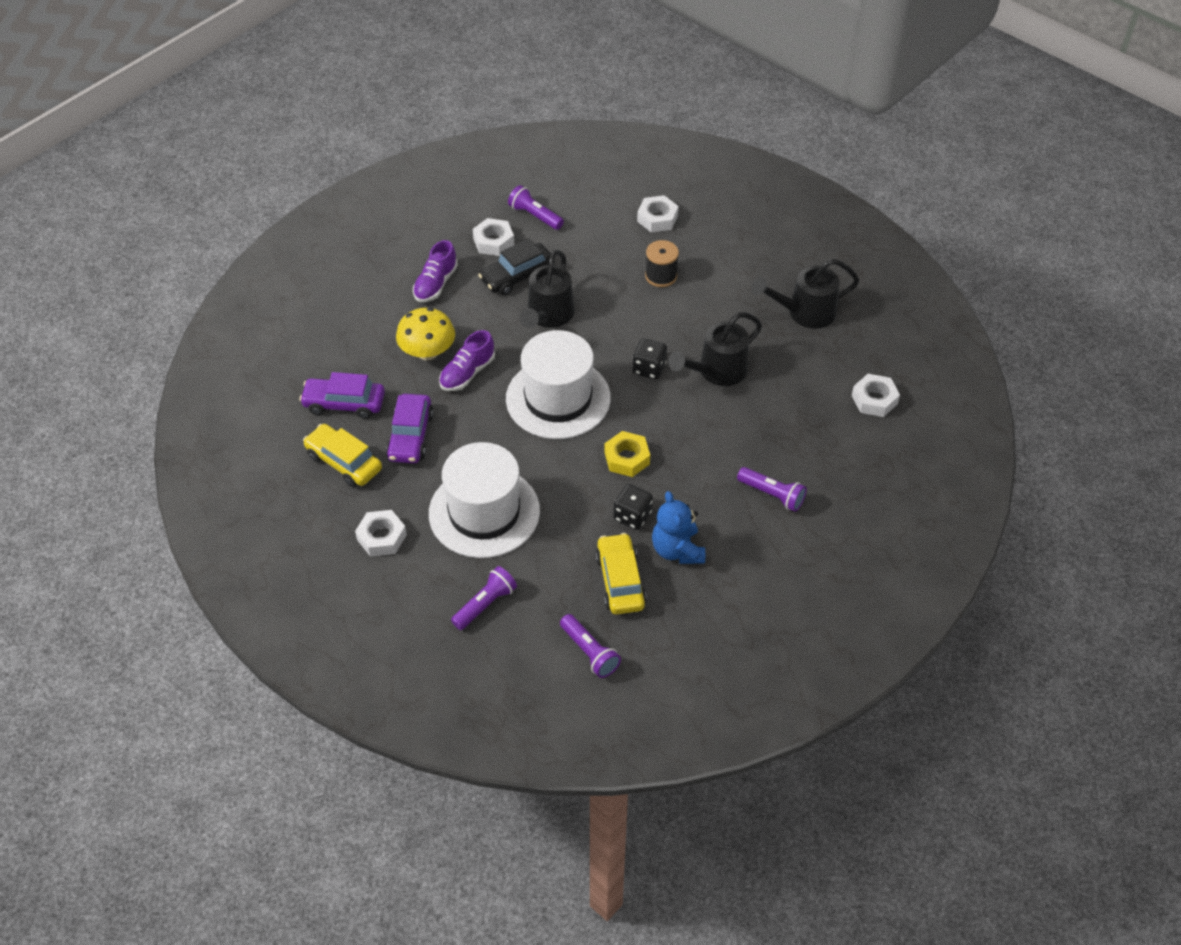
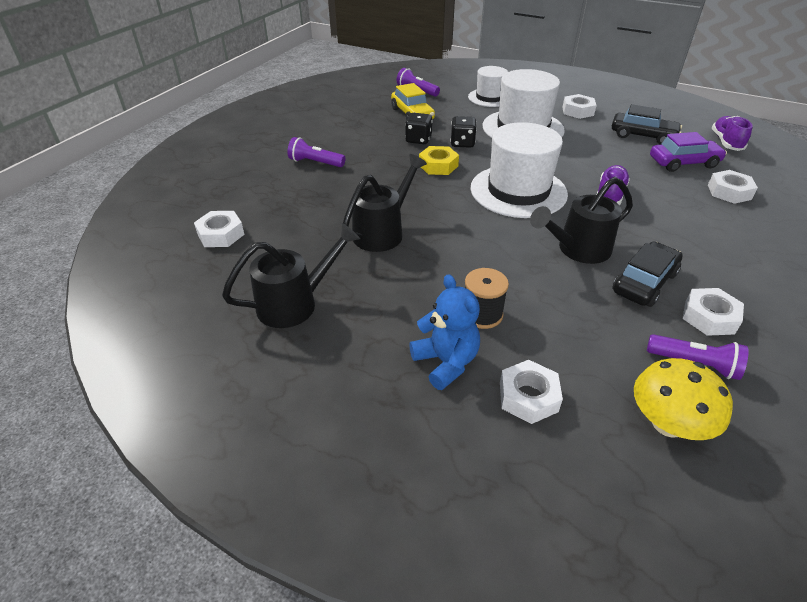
camera: 165 degrees right, 10 degrees down
(343, 352) = (729, 192): none -> white nut
(344, 462) = (642, 136): yellow car -> black car
(410, 436) = (612, 154): purple car -> none
(427, 352) = (659, 203): yellow mushroom -> yellow mushroom (668, 423)
(435, 284) = (718, 259): purple shoe -> purple shoe (726, 142)
(485, 604) = (489, 98): purple flashlight -> white hat
(548, 316) = (578, 250): black watering can -> black watering can turned 120 degrees counterclockwise
(649, 368) = (450, 224): black dice -> black dice (462, 143)
(677, 550) = (380, 130): blue teddy bear -> blue teddy bear (446, 362)

